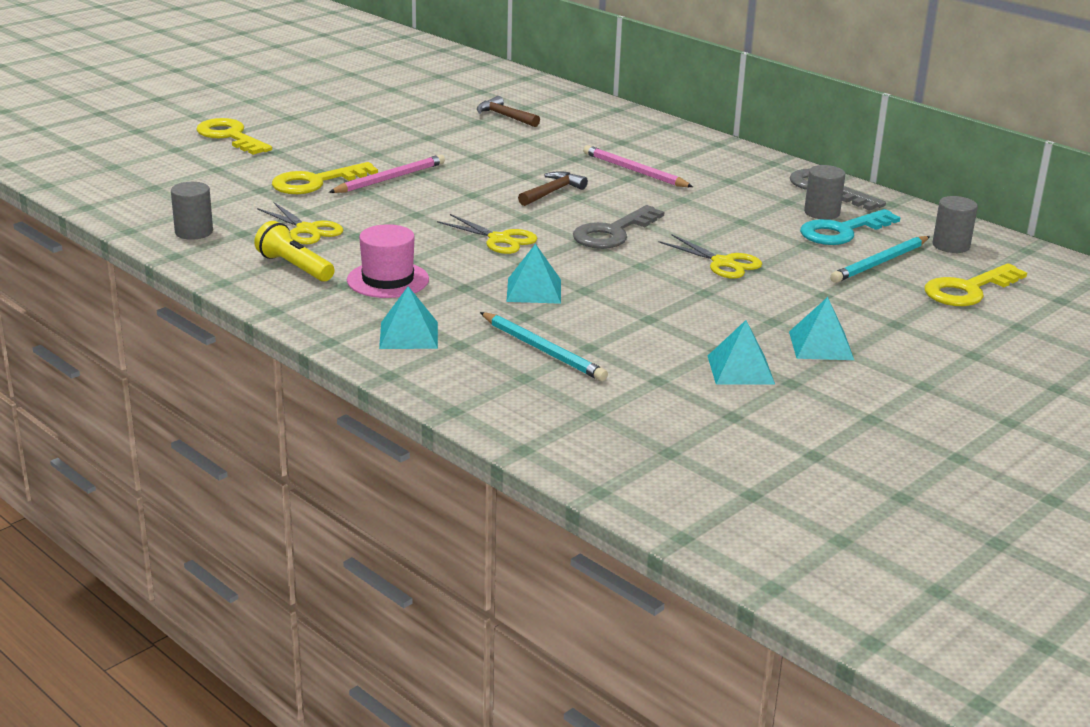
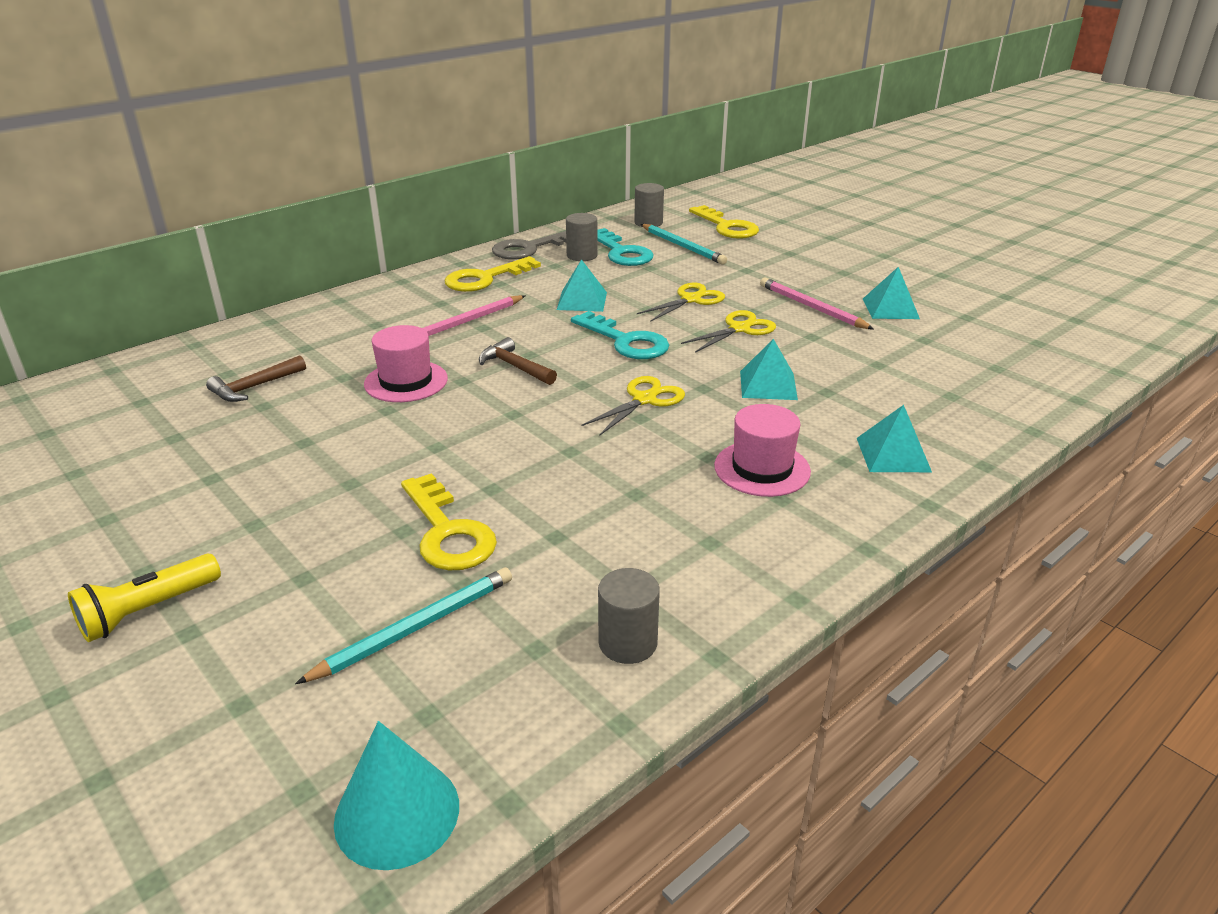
camera: 85 degrees left, 5 degrees up
(91, 185) = (397, 813): none -> turquoise cone
(230, 136) = (206, 635): yellow key -> yellow key (485, 278)
(294, 267) = (739, 538): yellow flashlight -> yellow flashlight (148, 610)
(307, 230) = (618, 533): yellow scissors -> yellow scissors (739, 329)
(390, 178) = (448, 470): pink pencil -> pink pencil (811, 307)
(520, 158) = (406, 381): none -> pink hat
(543, 350) = (894, 385): turquoise pencil -> turquoise pencil (415, 627)
(613, 233) = (626, 341): grey key -> turquoise key
(821, 345) = (836, 279): turquoise pyramid -> turquoise pyramid (582, 301)

